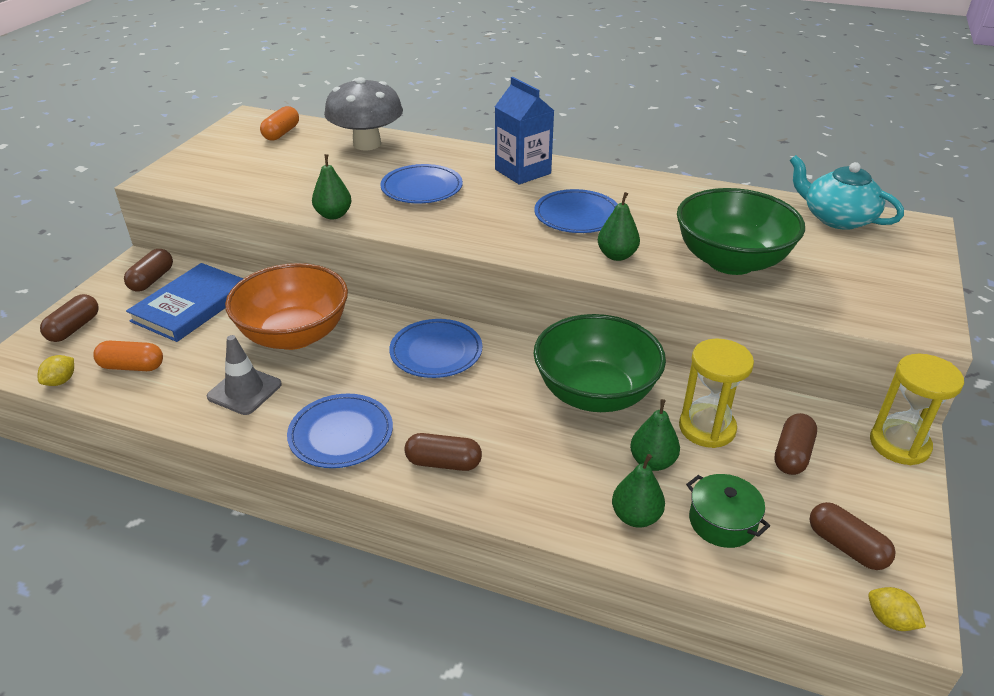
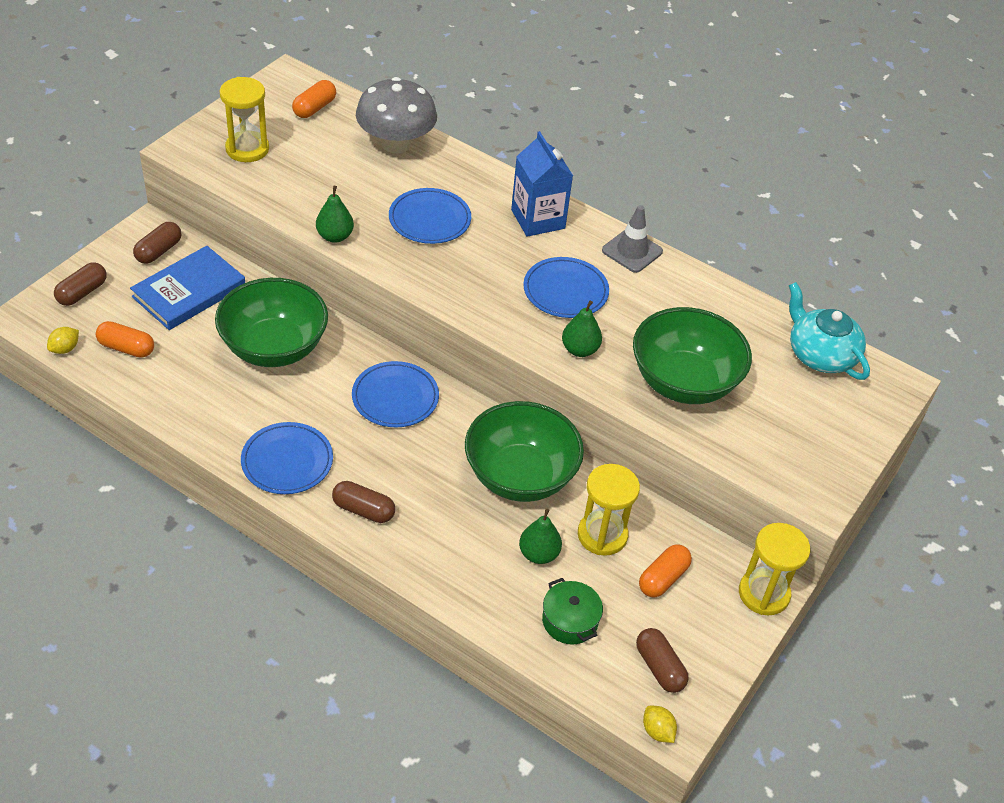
camera: 10 degrees right, 10 degrees up
(224, 169) = (247, 149): none -> yellow hourglass
(244, 391) = (217, 397): grey traffic cone -> grey traffic cone (632, 251)
(294, 335) = (274, 347): orange bowl -> green bowl
(636, 517) = (501, 598): green pear -> none
(792, 454) = (663, 578): brown capsule -> orange capsule

